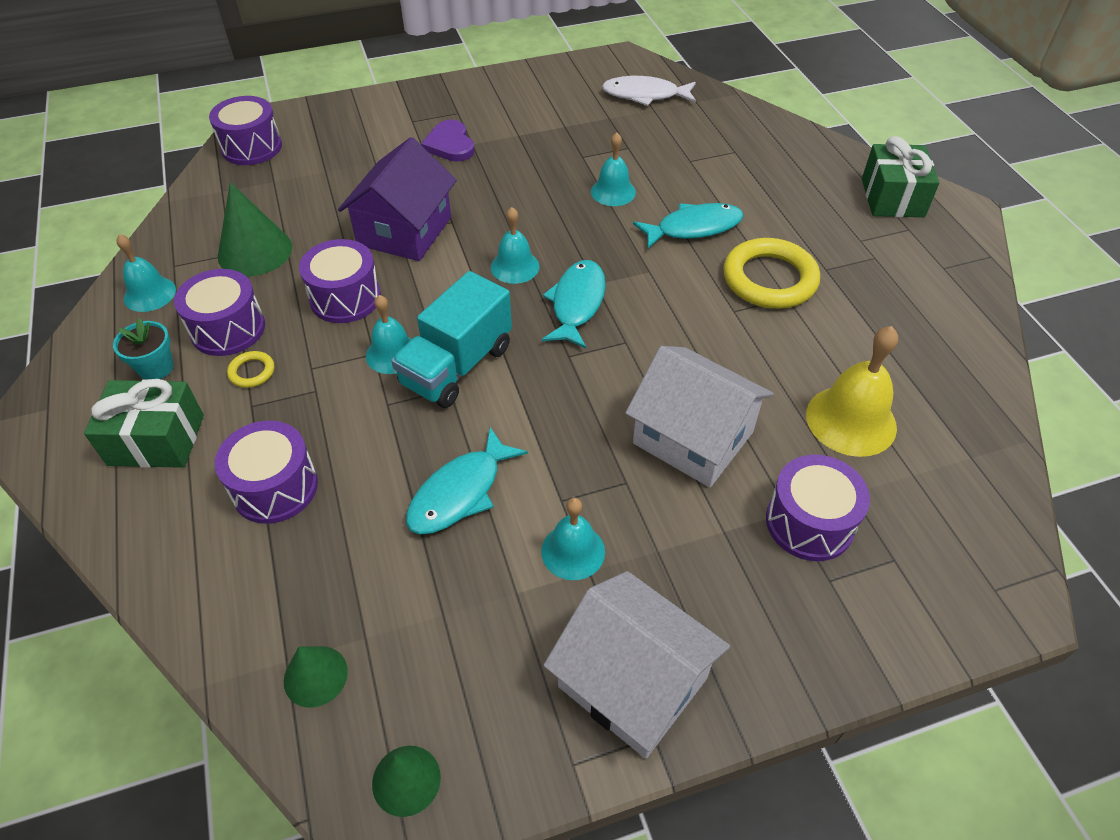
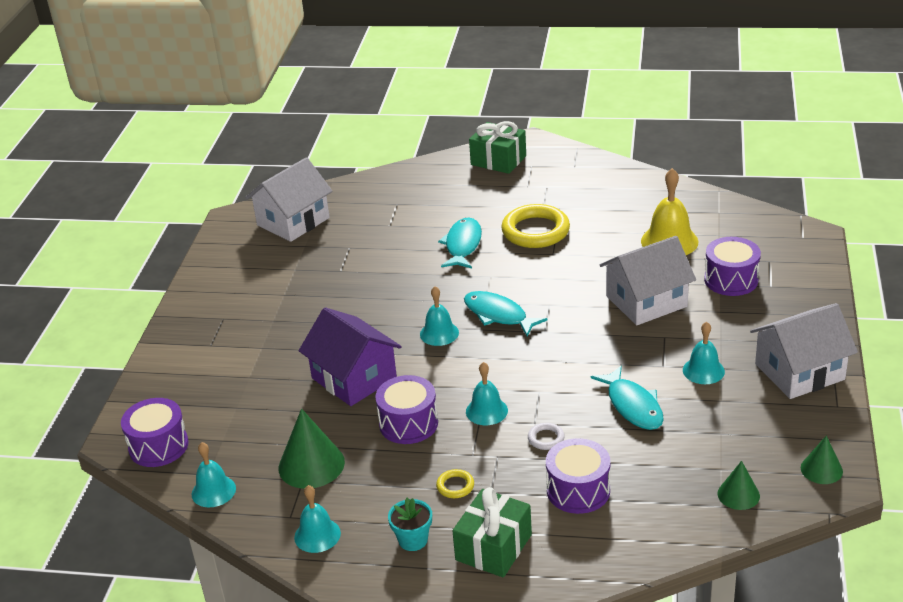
camera: 60 degrees left, 15 degrees down
(228, 329) = (397, 493): purple drum -> none
(362, 424) = (546, 438): none -> white ring
(450, 144) = (264, 331): purple heart -> none
(457, 366) = (520, 383): turquoise truck -> none
(613, 192) = (394, 268): turquoise bell -> turquoise bell (213, 491)
(645, 95) = (293, 221): white fish -> white house

